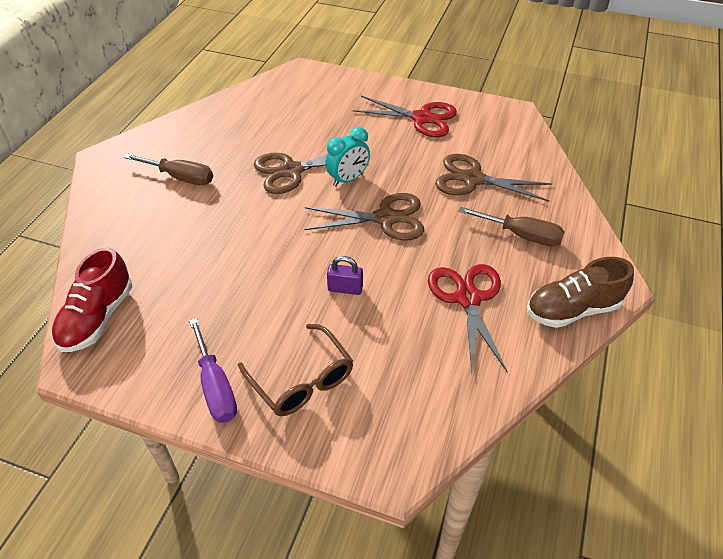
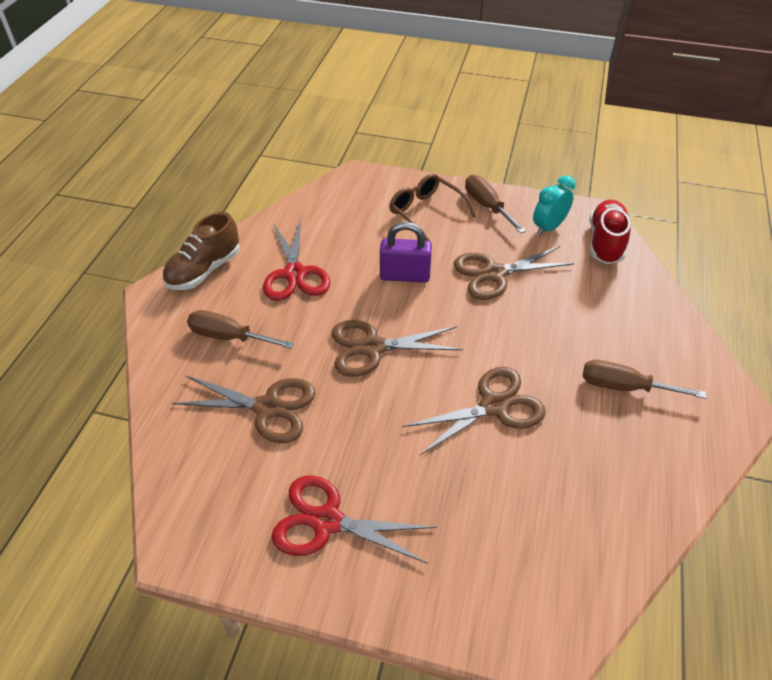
camera: 175 degrees right, 0 degrees up
(215, 387) = (487, 206): purple screwdriver -> brown screwdriver
(246, 285) = (494, 273): none -> brown scissors
(345, 289) = (405, 276): purple padlock -> purple padlock, size x1.60
(348, 179) = (421, 397): turquoise clock -> turquoise clock (548, 228)
(572, 309) = (204, 270): brown shoe -> brown shoe turned 150 degrees clockwise

